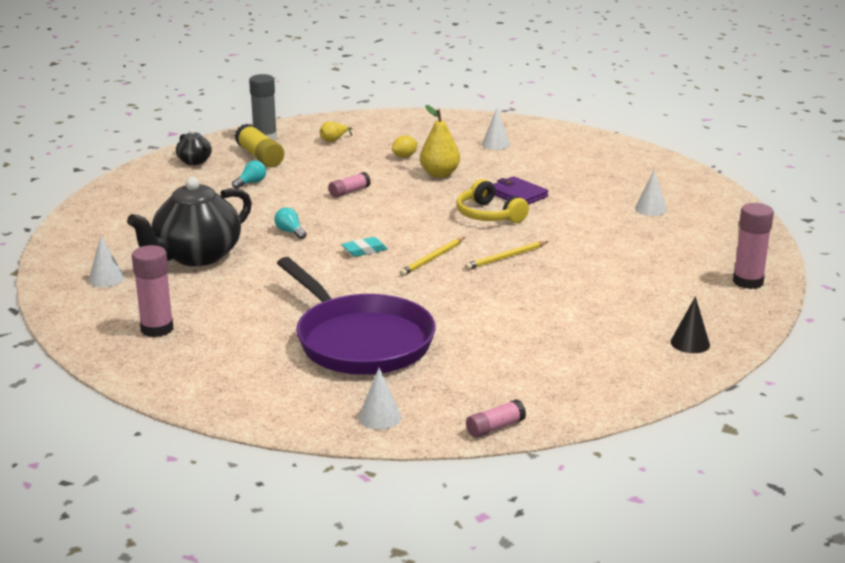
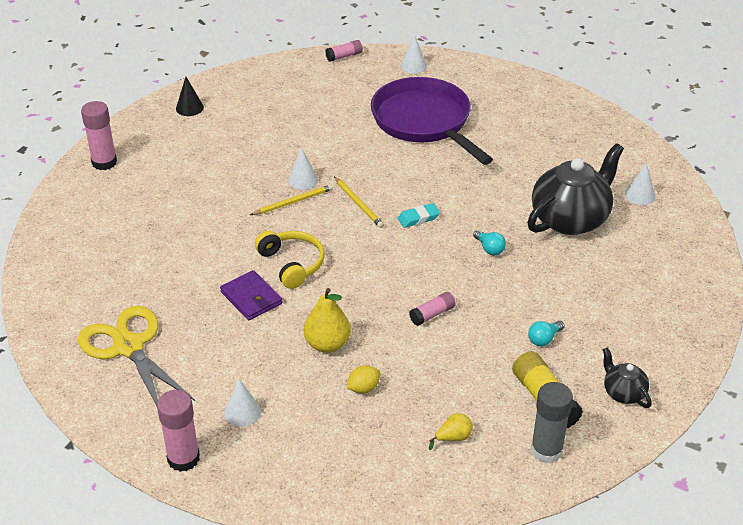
camera: 175 degrees left, 15 degrees up
(157, 329) = (576, 140): pink glue stick -> pink glue stick (183, 458)
(432, 259) = (358, 204): yellow pencil -> yellow pencil turned 105 degrees clockwise
(606, 167) = (129, 347): none -> yellow scissors
(650, 209) = (125, 264): white cone -> white cone (303, 180)

